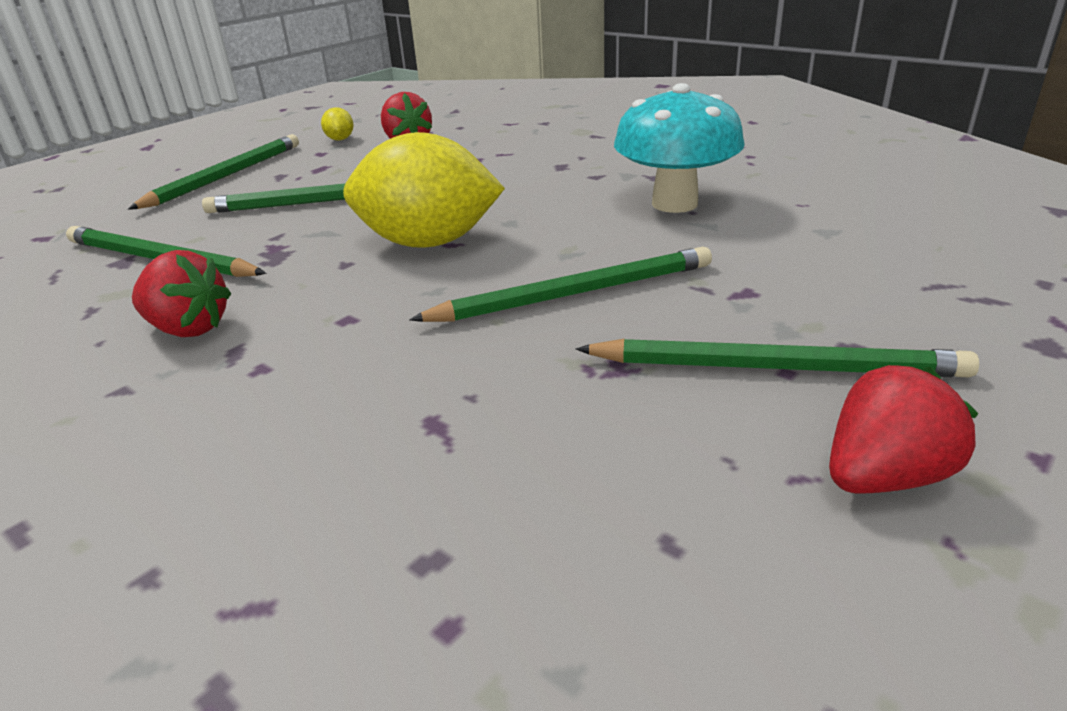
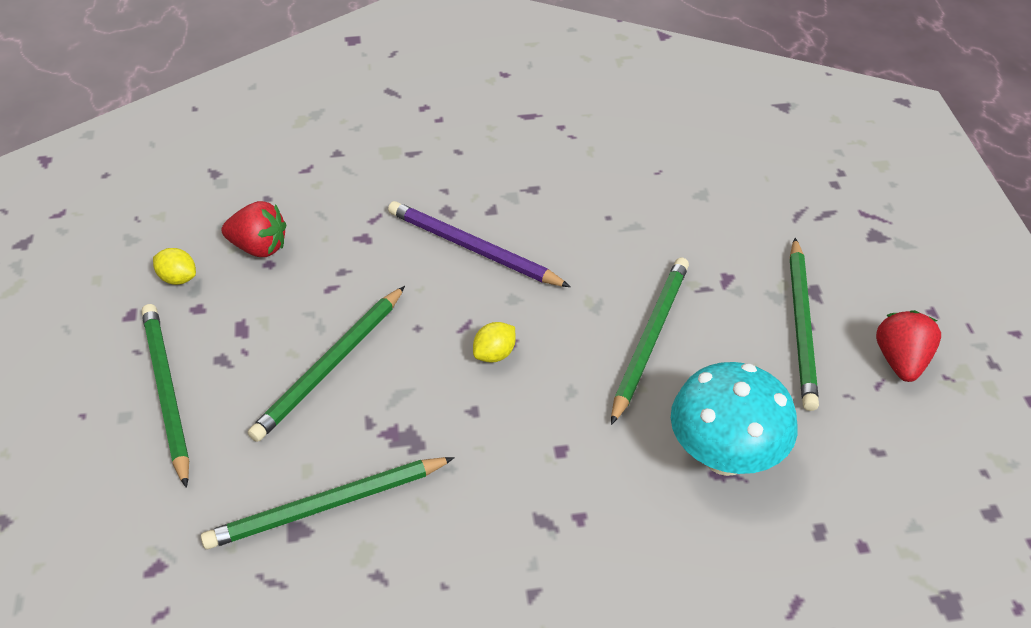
camera: 50 degrees left, 15 degrees up
(188, 328) = (481, 531): red strawberry -> none
(428, 243) = (494, 354): yellow lemon -> yellow lemon, size x0.41
(537, 188) = (473, 249): none -> purple pencil
(674, 204) = (588, 214): turquoise mushroom -> turquoise mushroom (725, 456)
(775, 367) = (802, 326): green pencil -> green pencil turned 135 degrees clockwise

